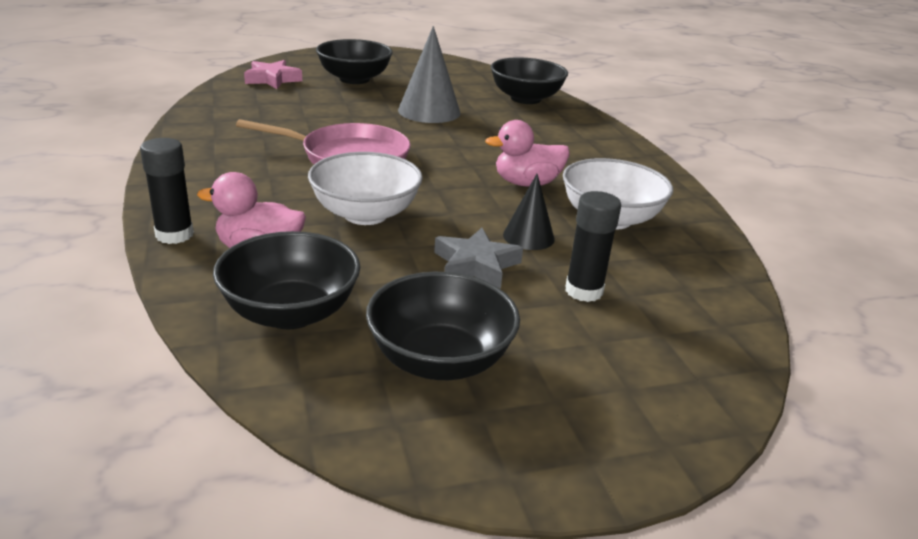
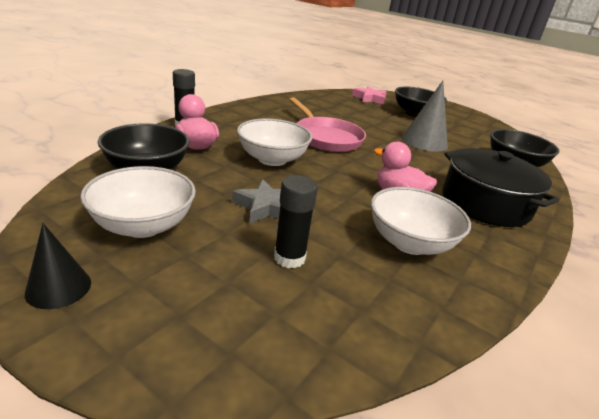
camera: 50 degrees right, 0 degrees up
(440, 360) = (143, 225): black bowl -> white bowl
(528, 237) = (329, 216): black cone -> black cone (58, 287)
(579, 151) = (485, 203): none -> black pot

